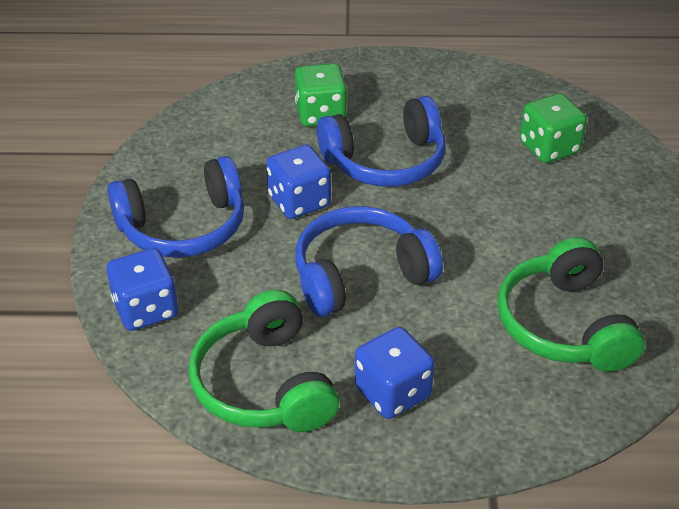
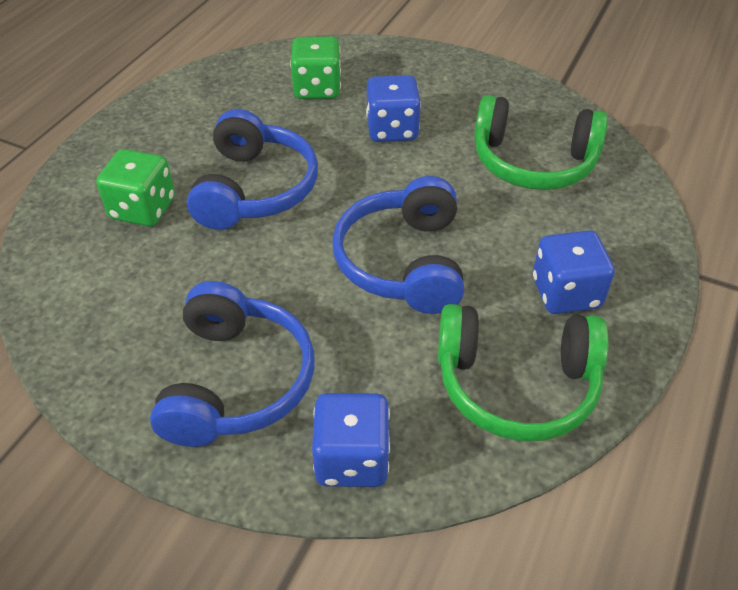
camera: 65 degrees left, 5 degrees up
(299, 201) = (266, 270): blue dice -> blue dice (392, 129)

